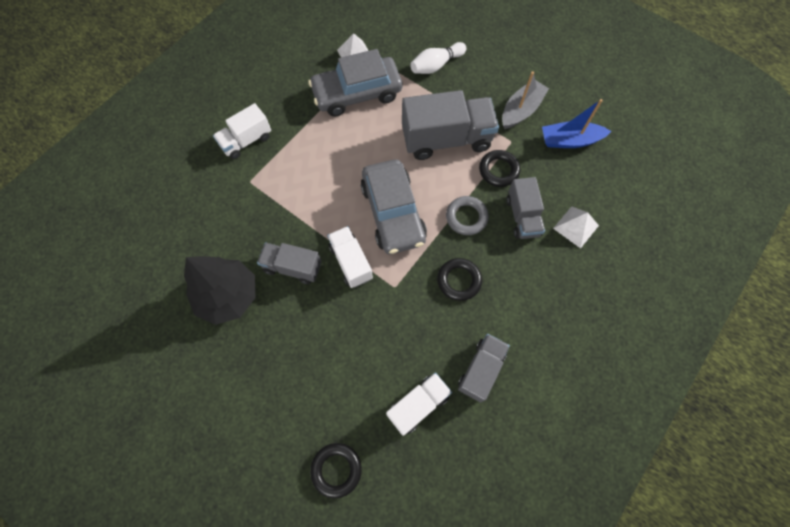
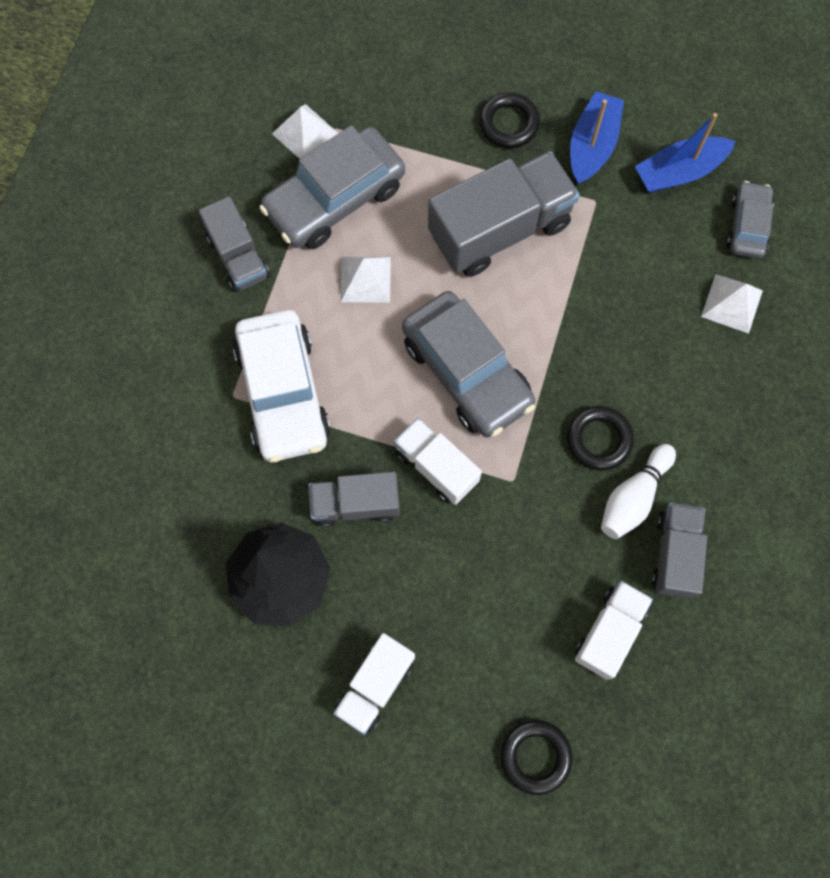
camera: 20 degrees left, 5 degrees up
(246, 141) = (197, 333): white truck -> white truck (375, 685)
(279, 189) = (283, 393): none -> white car
(355, 142) = (365, 279): none -> white pyramid
(436, 65) = (437, 111): white bowling pin -> white bowling pin (633, 497)
(466, 217) = (574, 342): grey ring -> none
(498, 170) = (594, 253): black ring -> black ring (508, 123)
(521, 110) = (592, 145): grey boat -> blue boat
(522, 217) = (653, 314): grey truck -> grey truck (238, 257)
(602, 184) = (747, 225): none -> grey car

